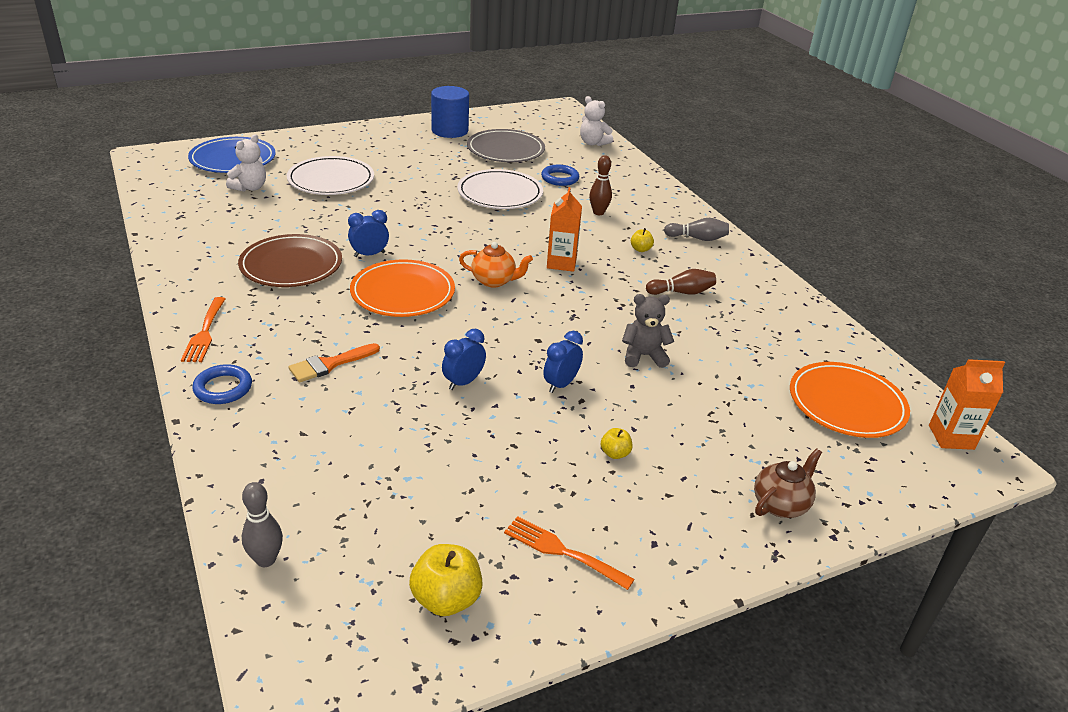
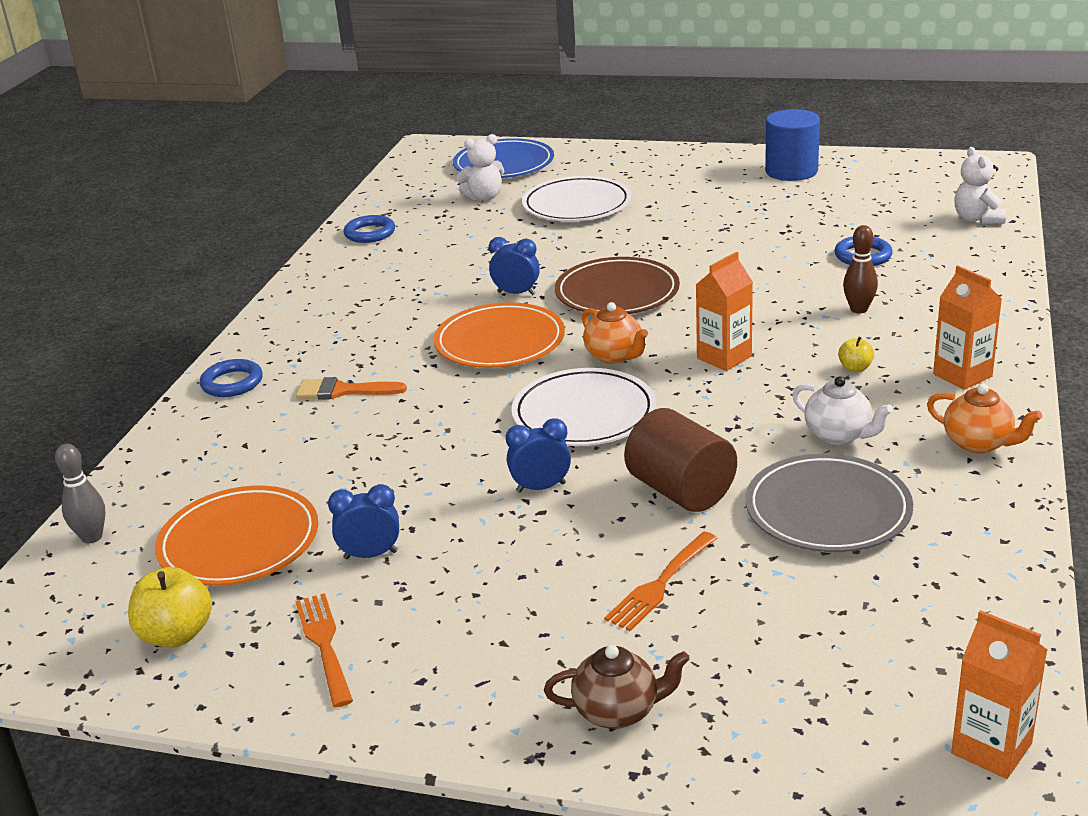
camera: 45 degrees right, 5 degrees down
(186, 235) = (370, 233): none -> blue ring
(205, 333) = (277, 329): orange fork -> orange fork (660, 584)
(291, 265) = (427, 285): brown plate -> brown plate (617, 292)
(463, 382) = (443, 450): blue clock -> blue clock (370, 555)
(500, 193) = (755, 258): white plate -> white plate (584, 413)
(505, 150) = (835, 207): grey plate -> grey plate (827, 509)
(615, 453) = (502, 578): yellow apple -> none
(643, 356) = (681, 491): grey teddy bear -> brown cylinder
(681, 292) = (839, 435): brown bowling pin -> white teapot
(697, 238) = (962, 375): grey bowling pin -> orange carton
(751, 275) = (978, 443): none -> orange teapot
(846, 404) = (884, 644): orange plate -> orange plate (239, 542)

